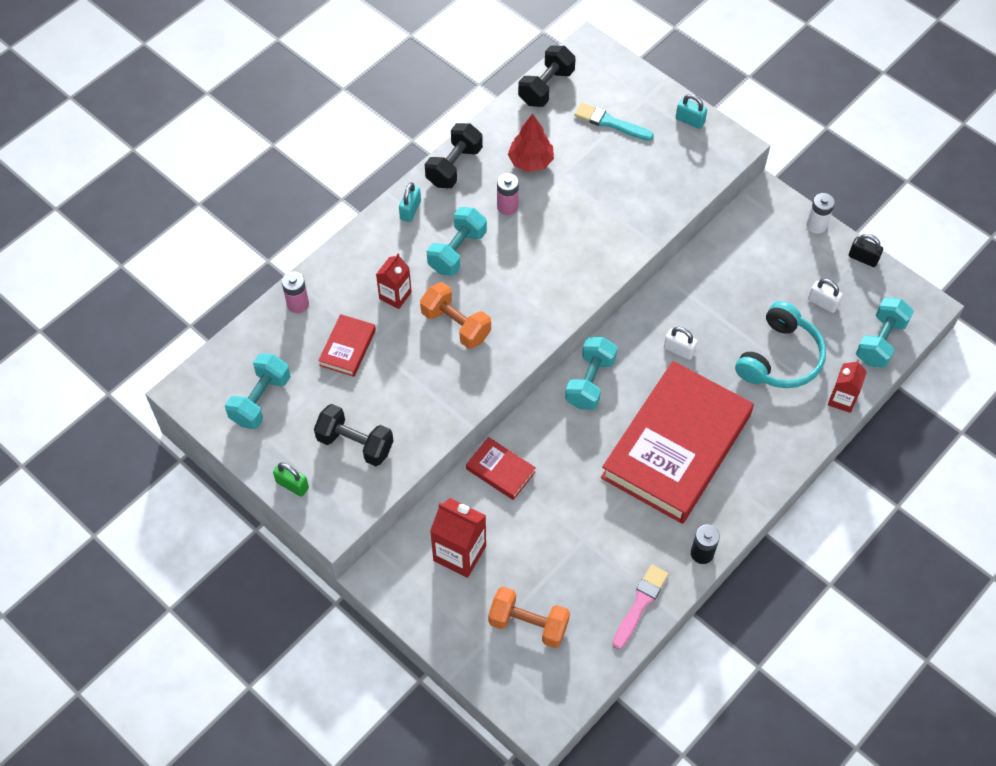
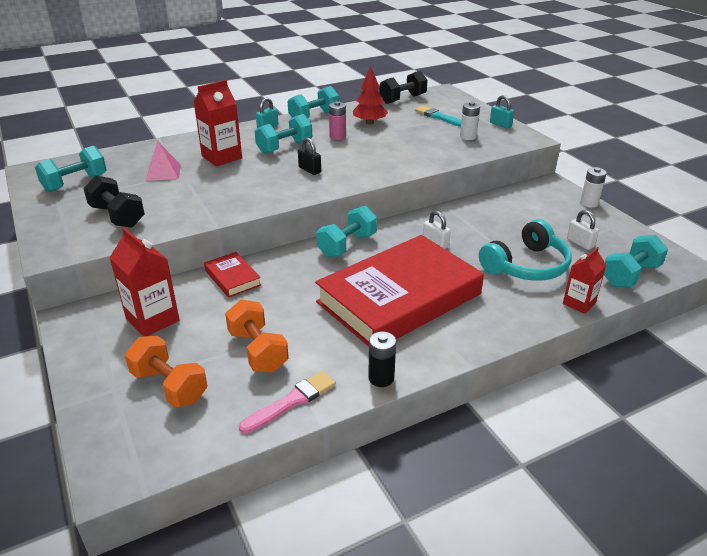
camera: 20 degrees right, 25 degrees down
(292, 485) = (46, 227): green padlock -> none
(298, 304) = (151, 149): pink battery -> none
(347, 347) = (163, 172): red book -> pink pyramid
(395, 295) = (222, 157): red carton -> red carton, size x1.56
(454, 166) = (314, 116): black dumbbell -> turquoise dumbbell
(456, 325) = (253, 177): orange dumbbell -> orange dumbbell (258, 351)
(661, 162) = (468, 137): none -> white battery
(863, 258) = (627, 226): black padlock -> black padlock (309, 170)

